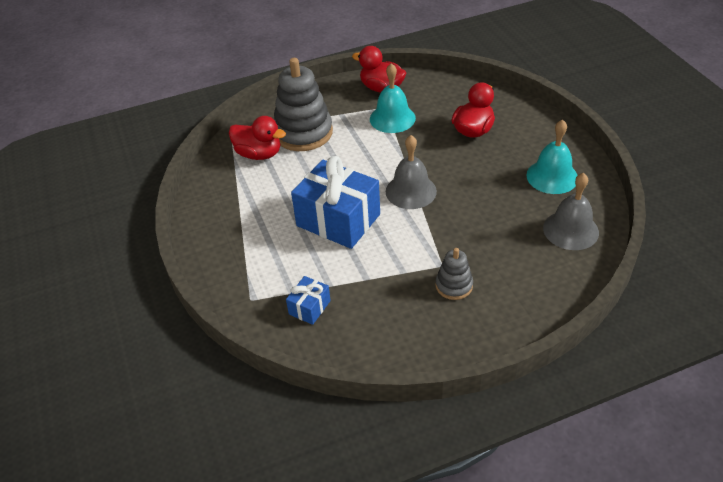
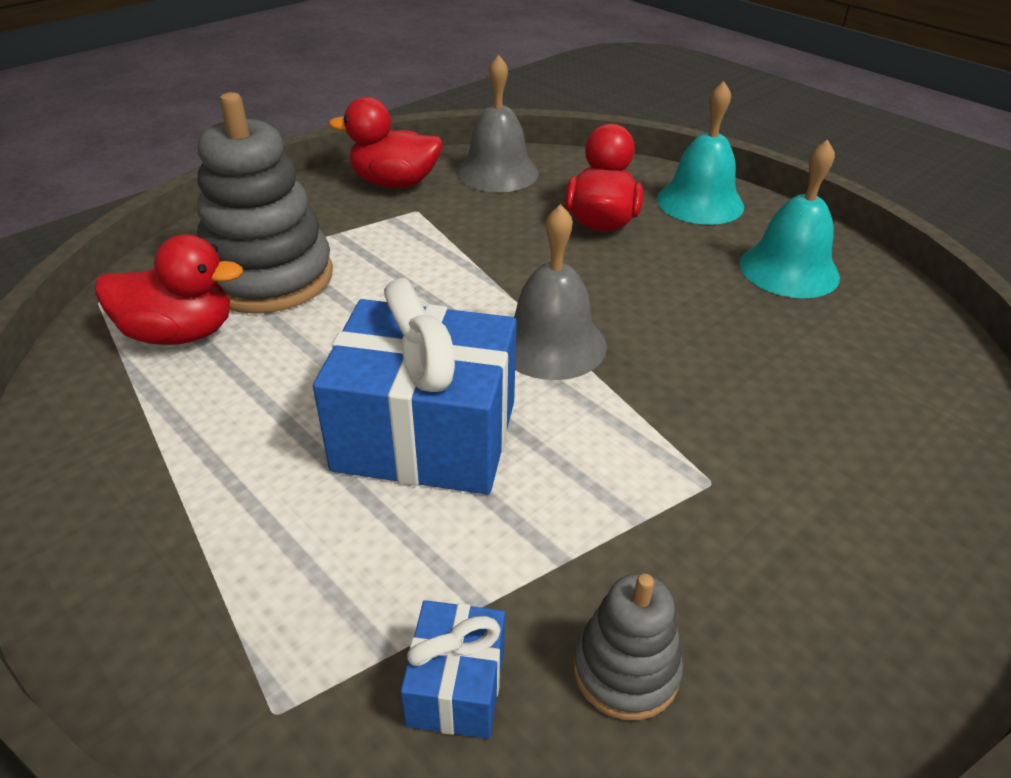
camera: 25 degrees left, 5 degrees down
(392, 118) = (441, 225): turquoise bell -> turquoise bell (700, 202)
(454, 285) = (769, 522): grey stacking toy -> grey stacking toy (625, 670)
(570, 230) = (896, 353): grey bell -> grey bell (497, 172)

